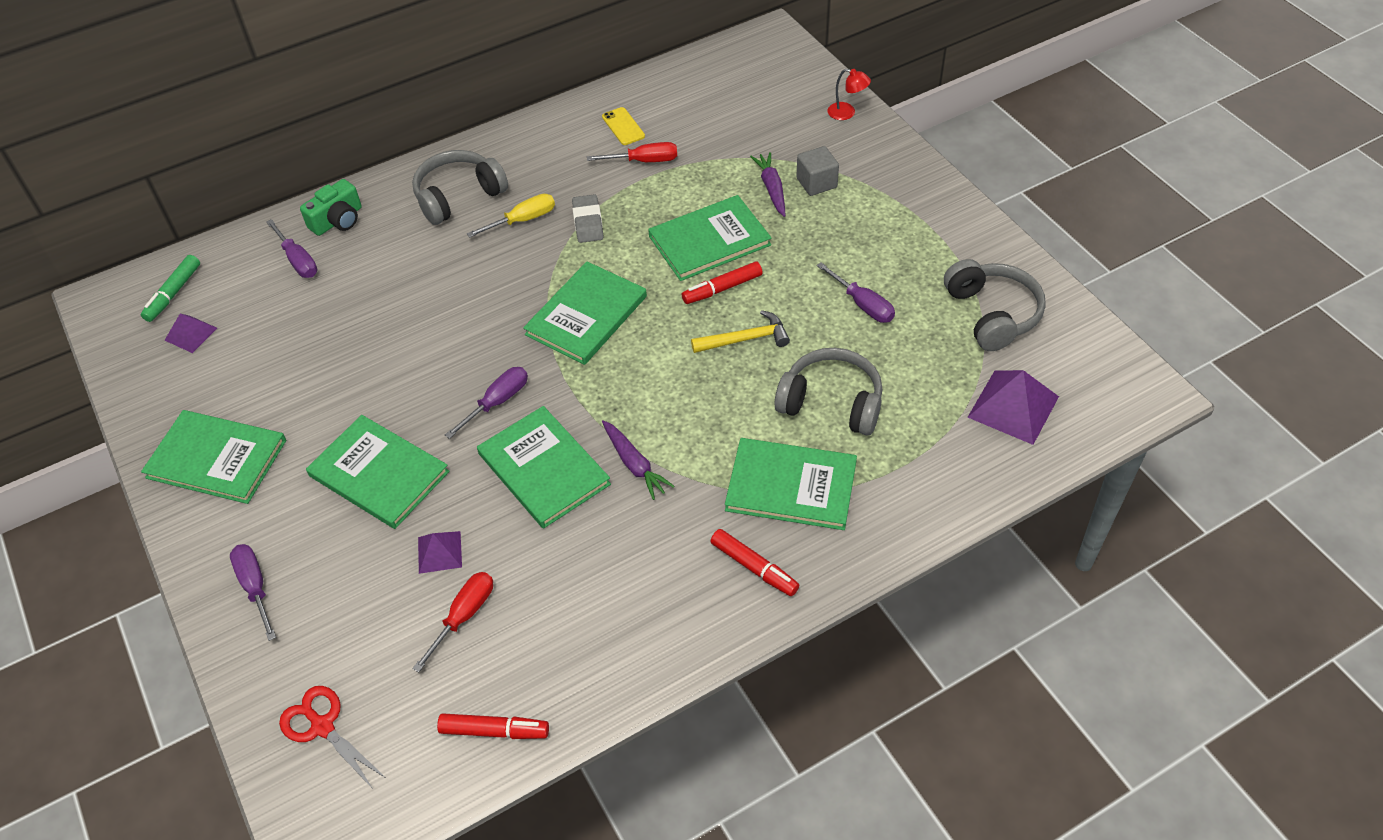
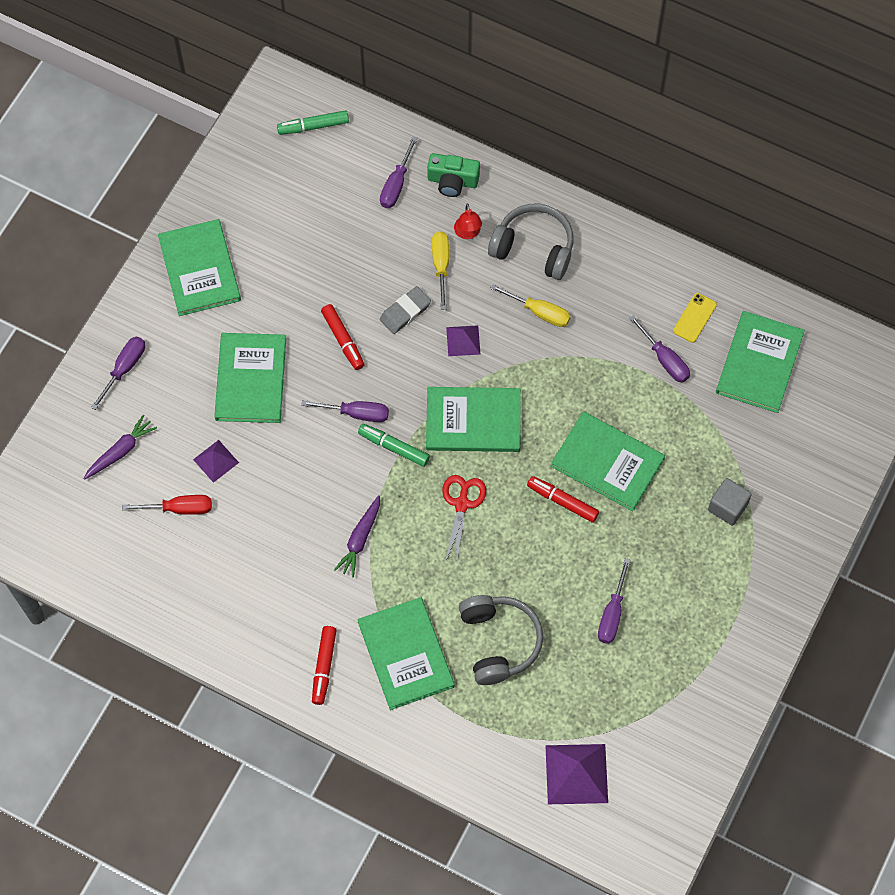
camera: 55 degrees right, 15 degrees up
(191, 334) = (286, 168): purple pyramid -> purple pyramid (463, 340)
(322, 726) = (60, 479): red scissors -> red scissors (462, 504)
(410, 266) = (441, 266): none -> yellow screwdriver
(494, 731) = (115, 580): red marker -> red marker (343, 340)
(544, 469) = (319, 482): green book -> green book (759, 363)
(560, 389) = (394, 447): none -> green marker
(588, 222) = (568, 361): grey eraser -> grey eraser (405, 312)
(644, 161) = (664, 359): red screwdriver -> purple screwdriver
(745, 339) = (522, 547): yellow hammer -> none
(771, 188) = (697, 476): purple carrot -> purple carrot (120, 451)
(847, 113) = (832, 485): red lamp -> red lamp (468, 233)
(992, 314) = (664, 715): grey headphones -> none

